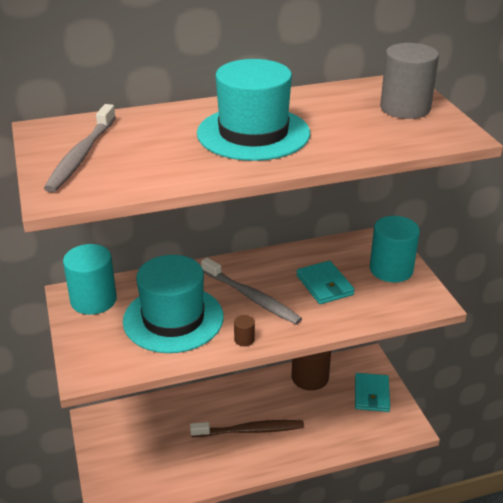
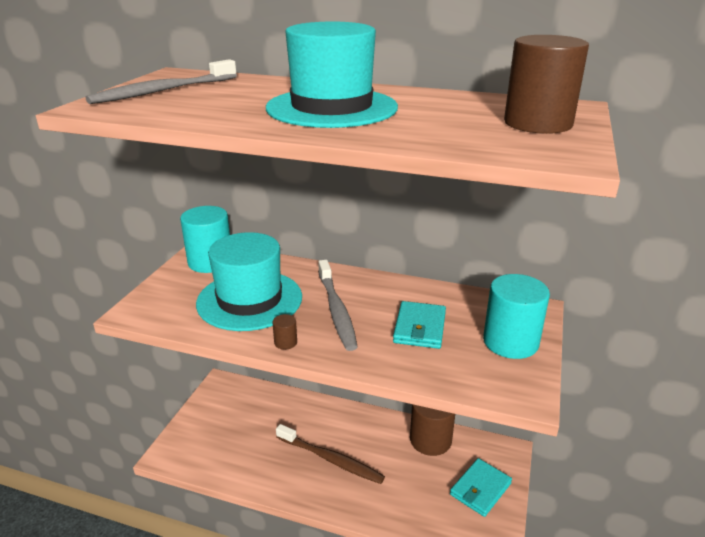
camera: 35 degrees right, 5 degrees down
(405, 108) = (538, 123): grey cylinder -> brown cylinder

